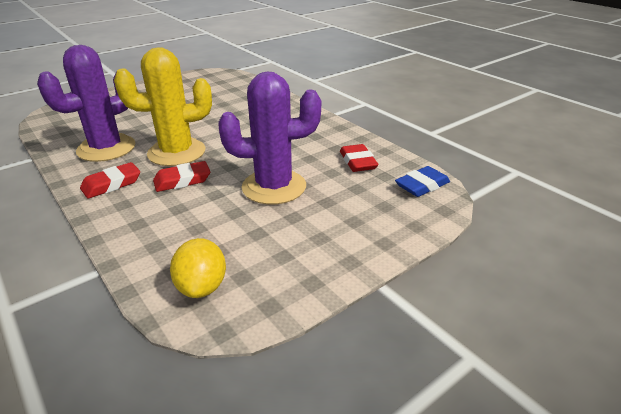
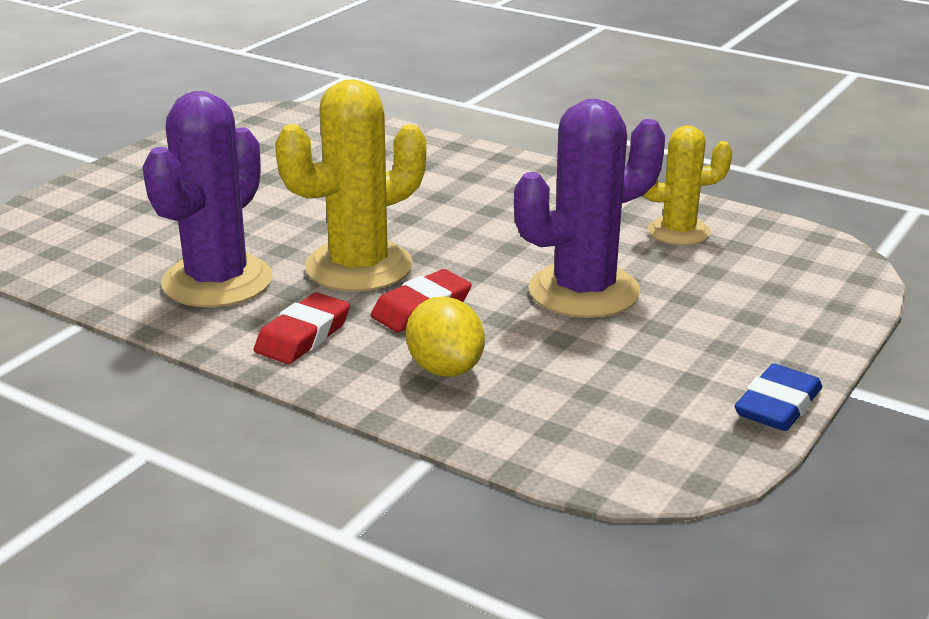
camera: 20 degrees left, 5 degrees down
(202, 287) = (617, 440): yellow lemon -> yellow lemon (445, 368)
(357, 162) = (678, 232): red eraser -> yellow cactus
(422, 185) = (803, 250): blue eraser -> blue eraser (777, 405)

